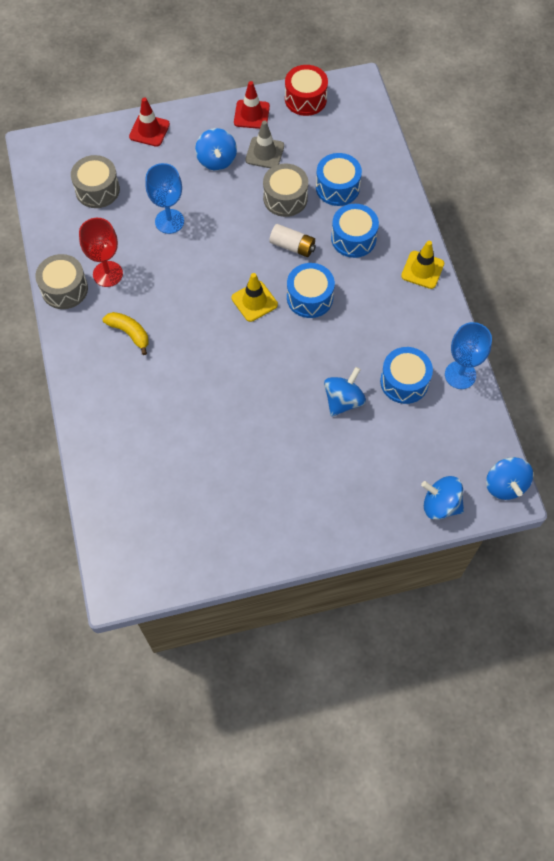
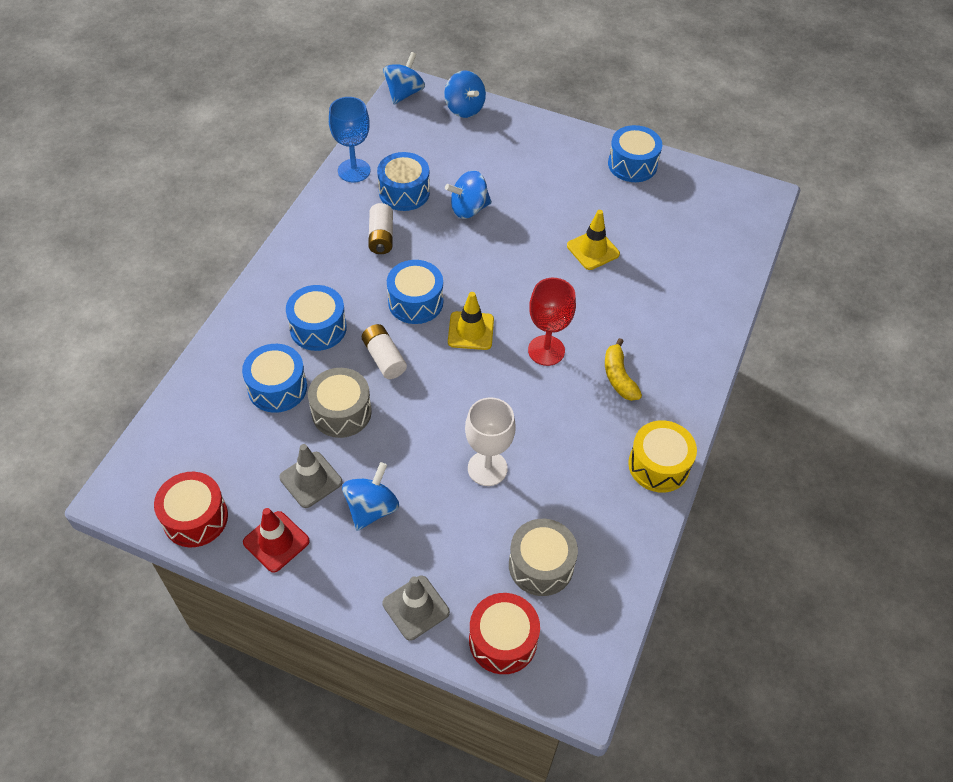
camera: 145 degrees left, 10 degrees down
(64, 289) = (658, 465): grey drum -> yellow drum
(91, 143) = (503, 640): none -> red drum
(108, 274) = (599, 452): red goblet -> red goblet (546, 350)
(149, 130) = (416, 608): red traffic cone -> grey traffic cone
(169, 221) = (487, 468): blue goblet -> white goblet
(251, 543) = (632, 164): none -> blue drum
(382, 331) = (381, 237): none -> white battery
(422, 270) = (289, 261): yellow traffic cone -> yellow traffic cone (593, 250)

